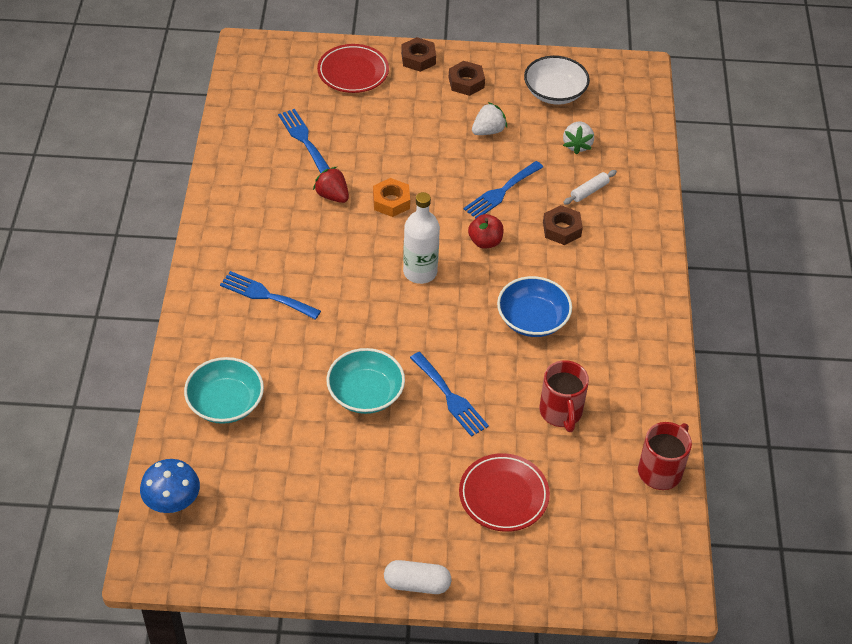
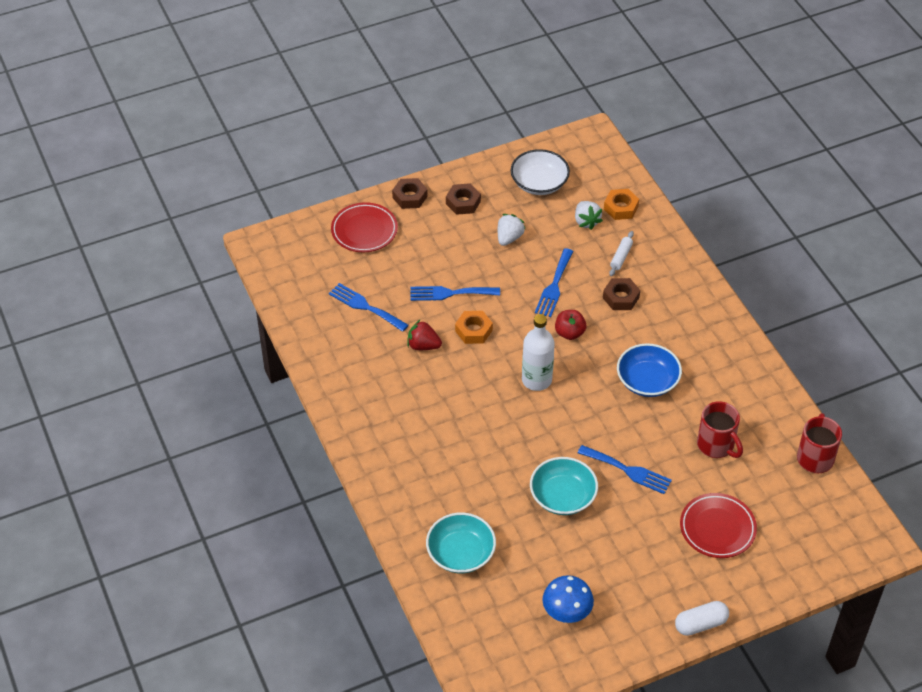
camera: 25 degrees left, 0 degrees up
(173, 503) = (477, 650): blue mushroom -> blue mushroom (566, 613)
(266, 295) = (429, 452): blue fork -> blue fork (450, 293)
(622, 145) = (621, 208): none -> orange nut

